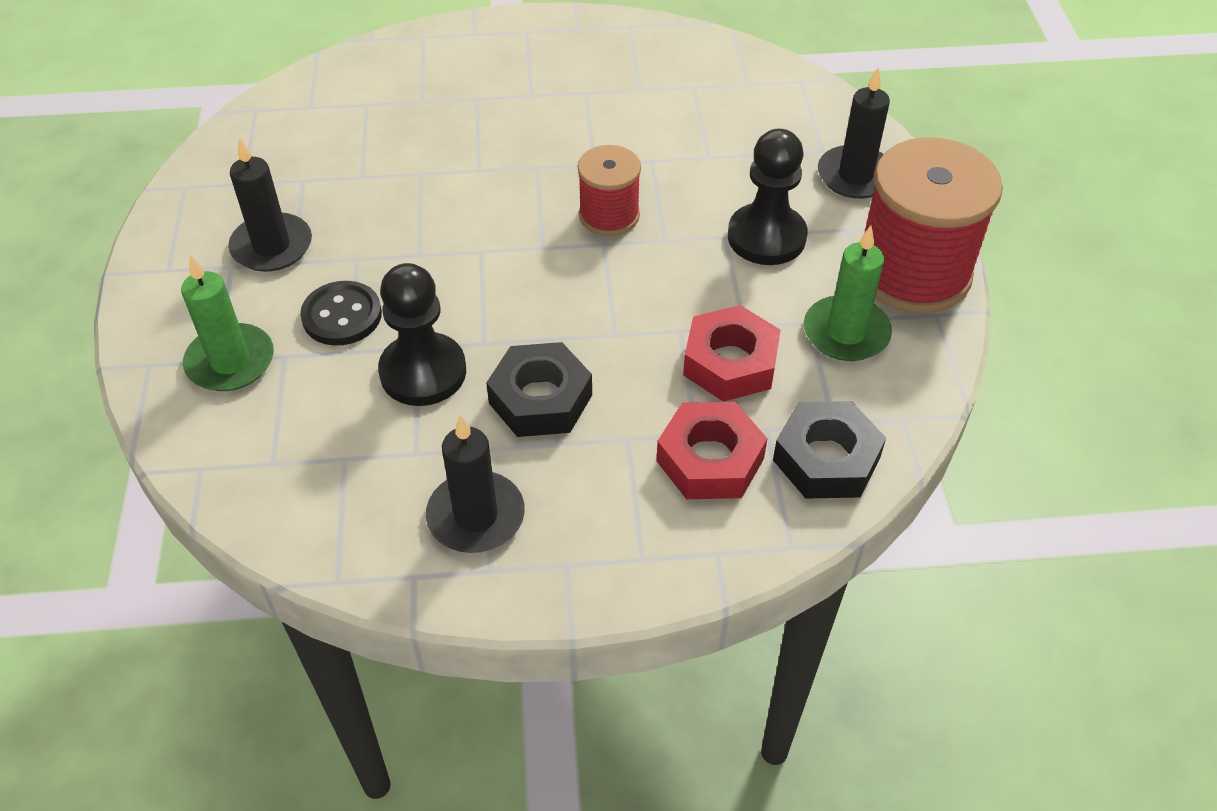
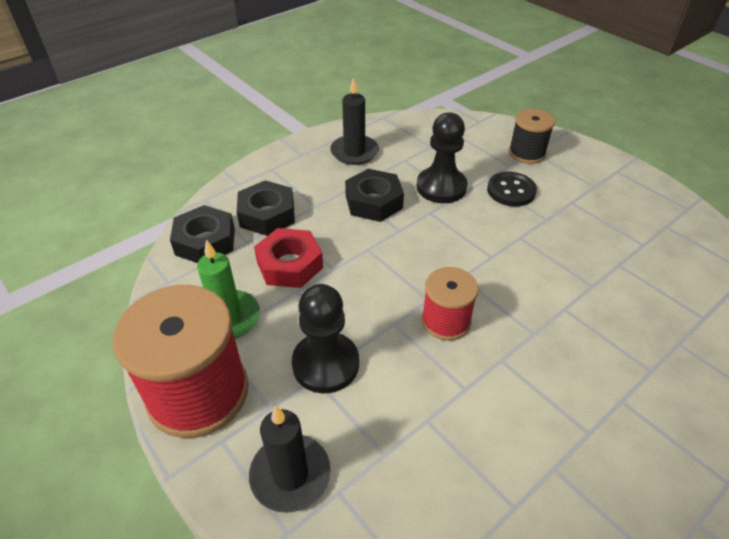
camera: 145 degrees right, 5 degrees down
(230, 361) = (526, 153): green candle -> black spool
(272, 246) = (594, 203): black candle -> none
(710, 460) = (267, 215): red nut -> black nut

